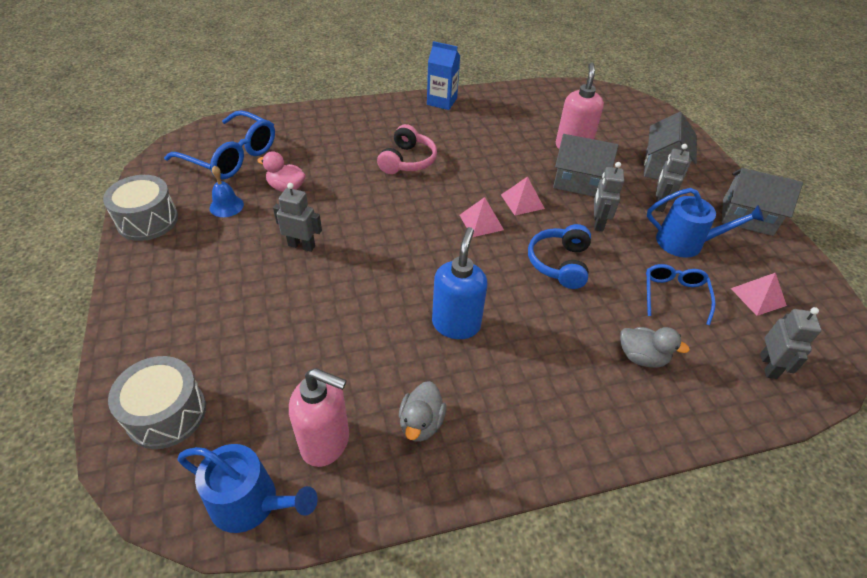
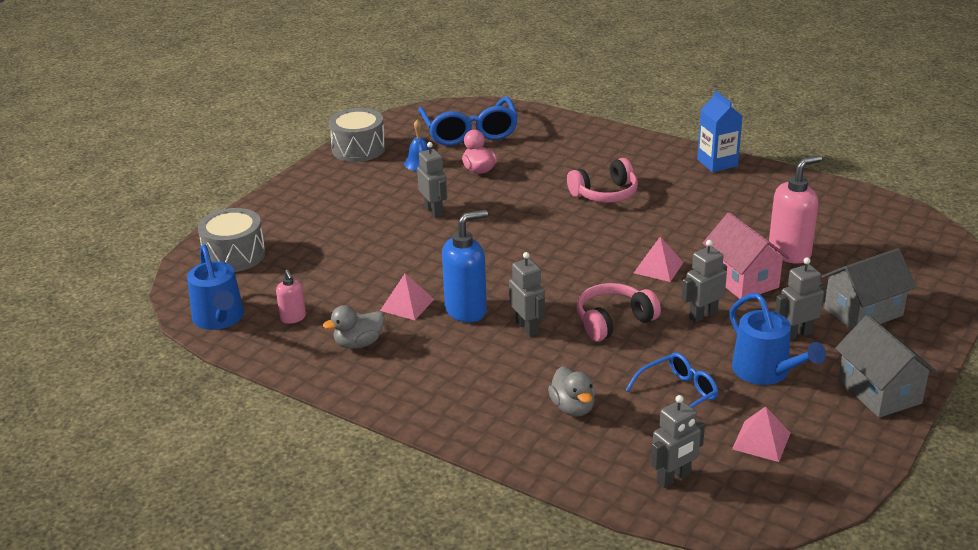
camera: 50 degrees right, 15 degrees down
(326, 442) = (293, 318): pink soap dispenser -> pink soap dispenser, size x0.53
(481, 222) = (595, 263): pink pyramid -> pink pyramid (407, 304)
(518, 309) = (527, 328): none -> grey robot
(560, 263) = (613, 321): blue headphones -> pink headphones
(578, 182) = (742, 280): grey house -> pink house

